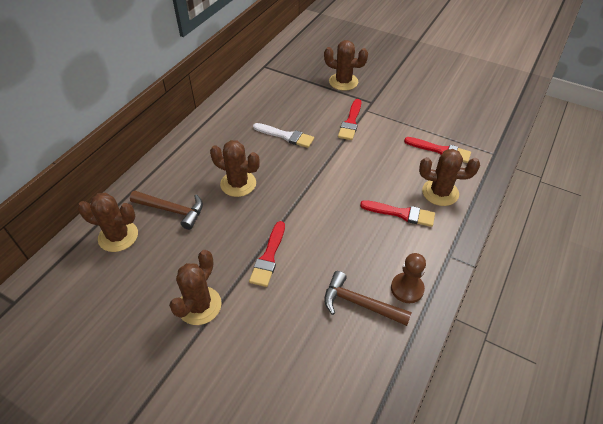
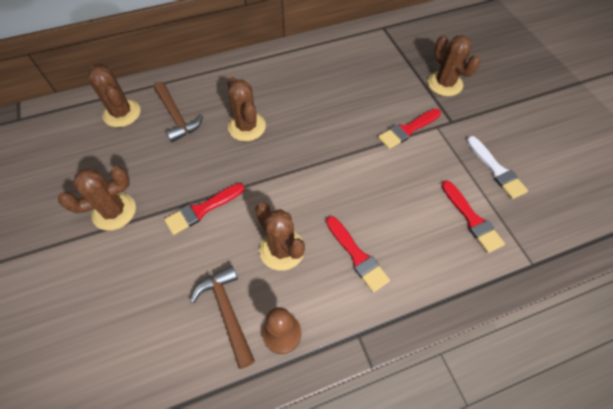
camera: 40 degrees right, 10 degrees up
(286, 136) = (332, 107): white brush -> white brush (496, 170)
(440, 192) = (421, 263): brown cactus -> brown cactus (282, 249)

